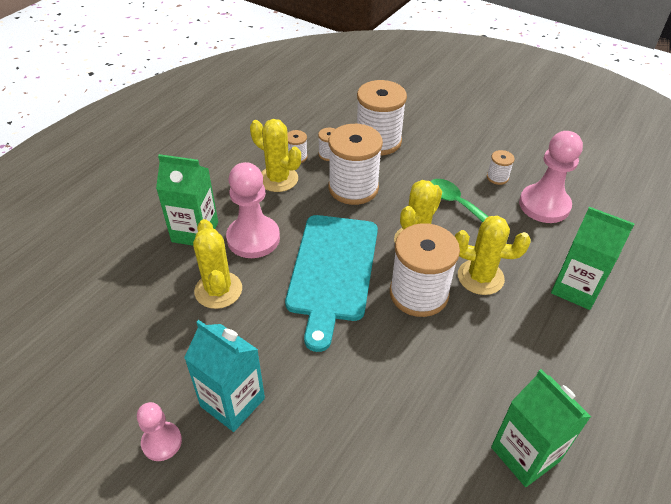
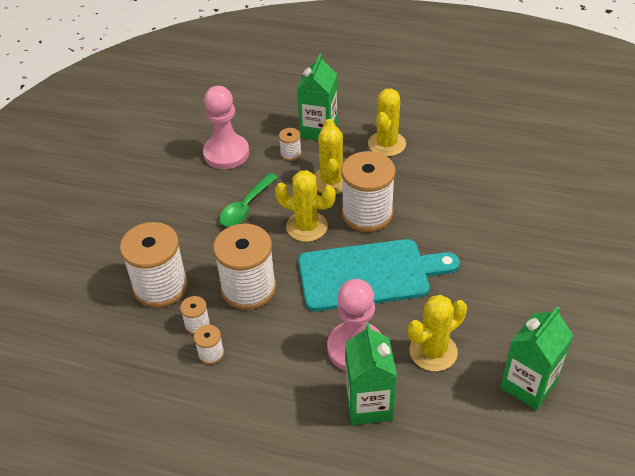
camera: 105 degrees left, 0 degrees up
(162, 442) = (590, 329): pink pawn -> none
(232, 402) = (532, 298): turquoise carton -> none
(278, 179) = (256, 358): yellow cactus -> yellow cactus (387, 144)
(497, 177) = (196, 186): white spool -> white spool (290, 154)
(525, 454) = (473, 143): green carton -> green carton (528, 385)

